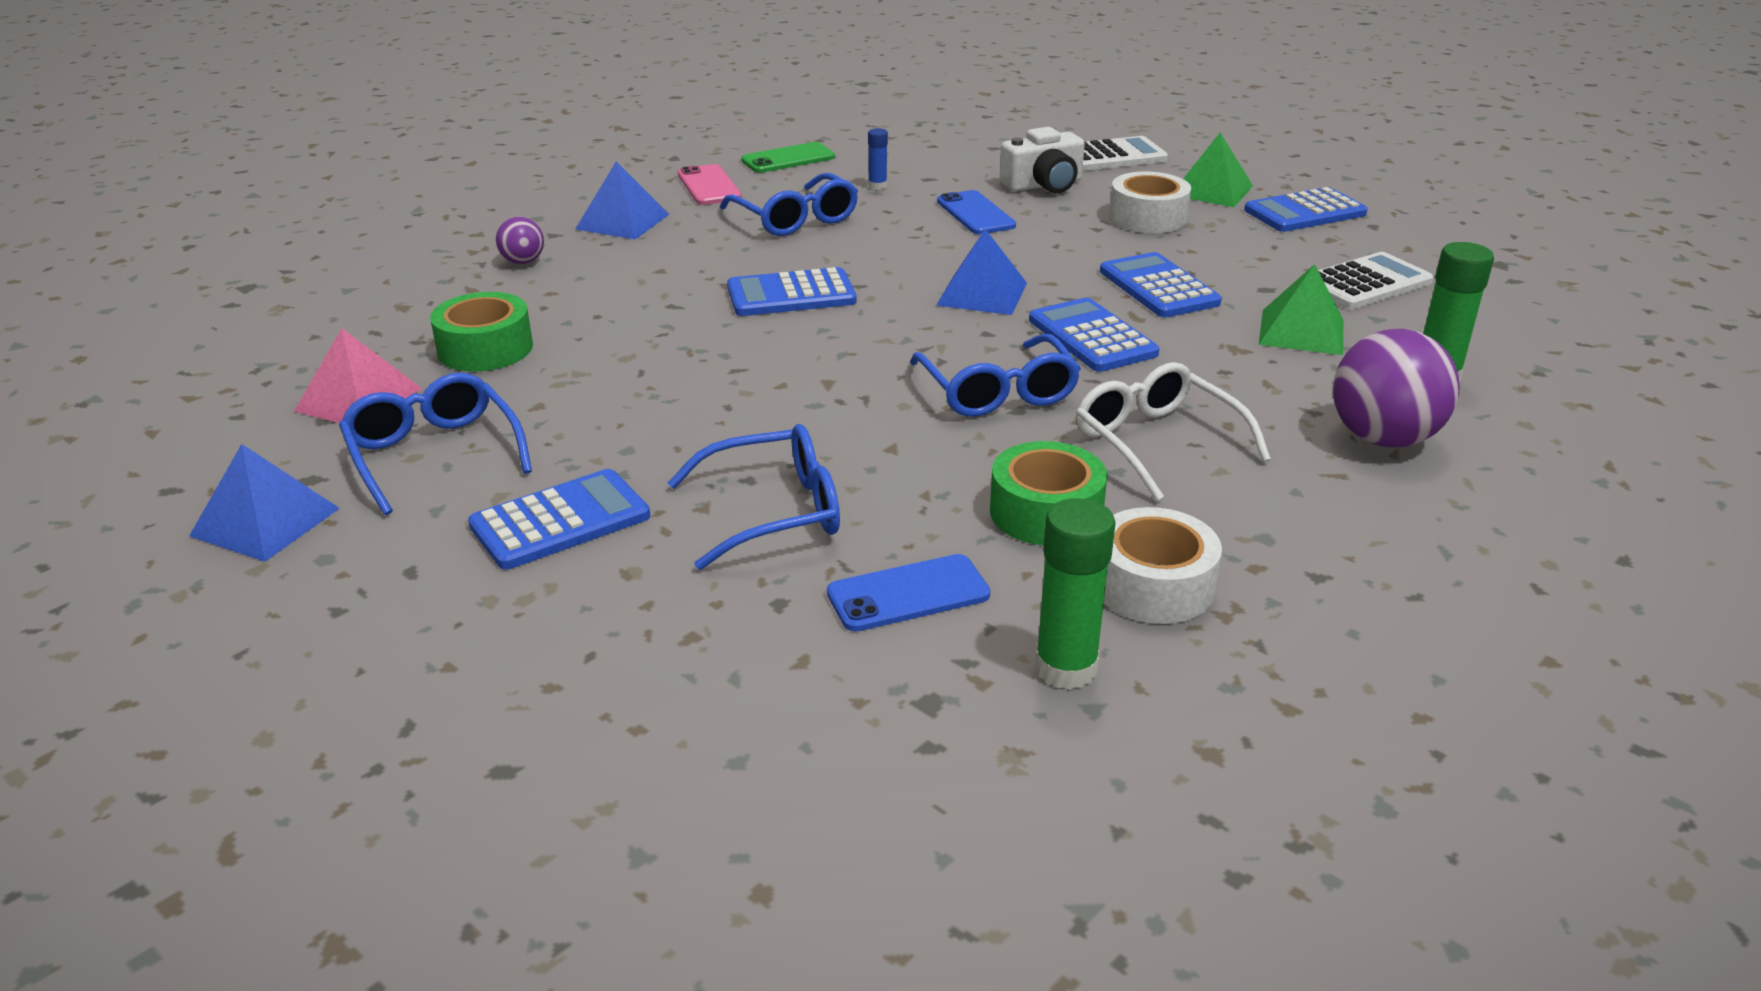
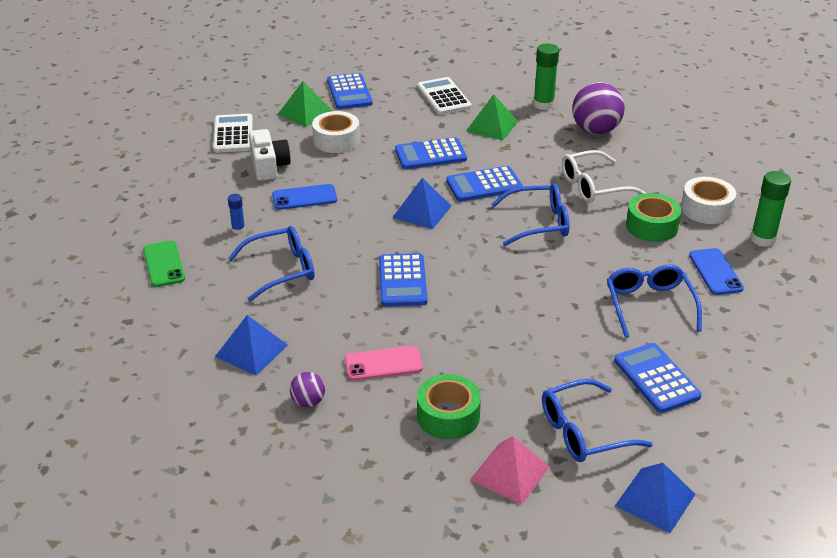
camera: 80 degrees left, 5 degrees up
(709, 186) = (200, 305): pink phone -> pink phone (383, 364)

